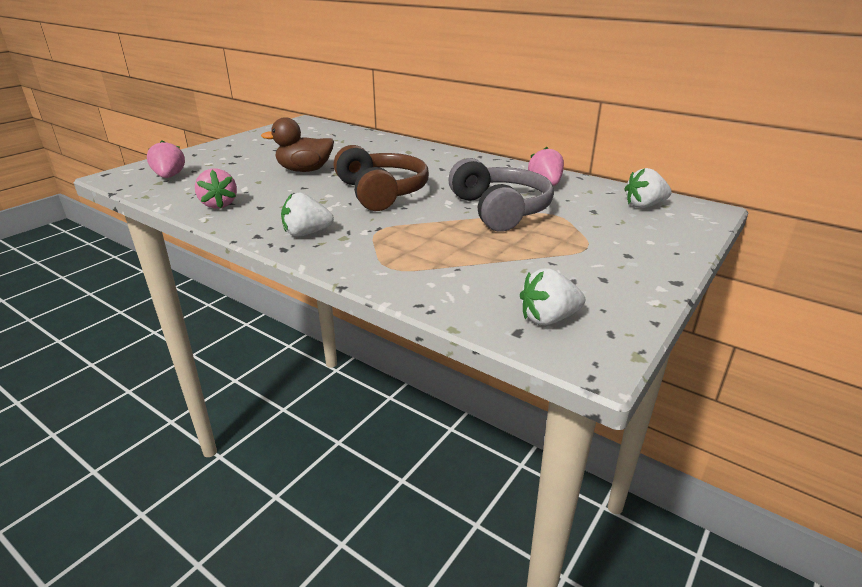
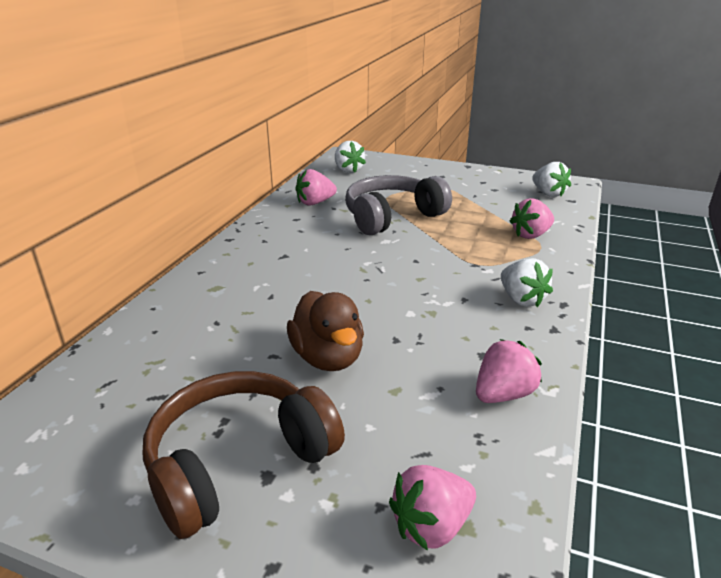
camera: 105 degrees left, 0 degrees up
(381, 192) = (383, 279): brown headphones -> brown headphones (239, 462)
(421, 269) = (531, 235): none -> pink strawberry

